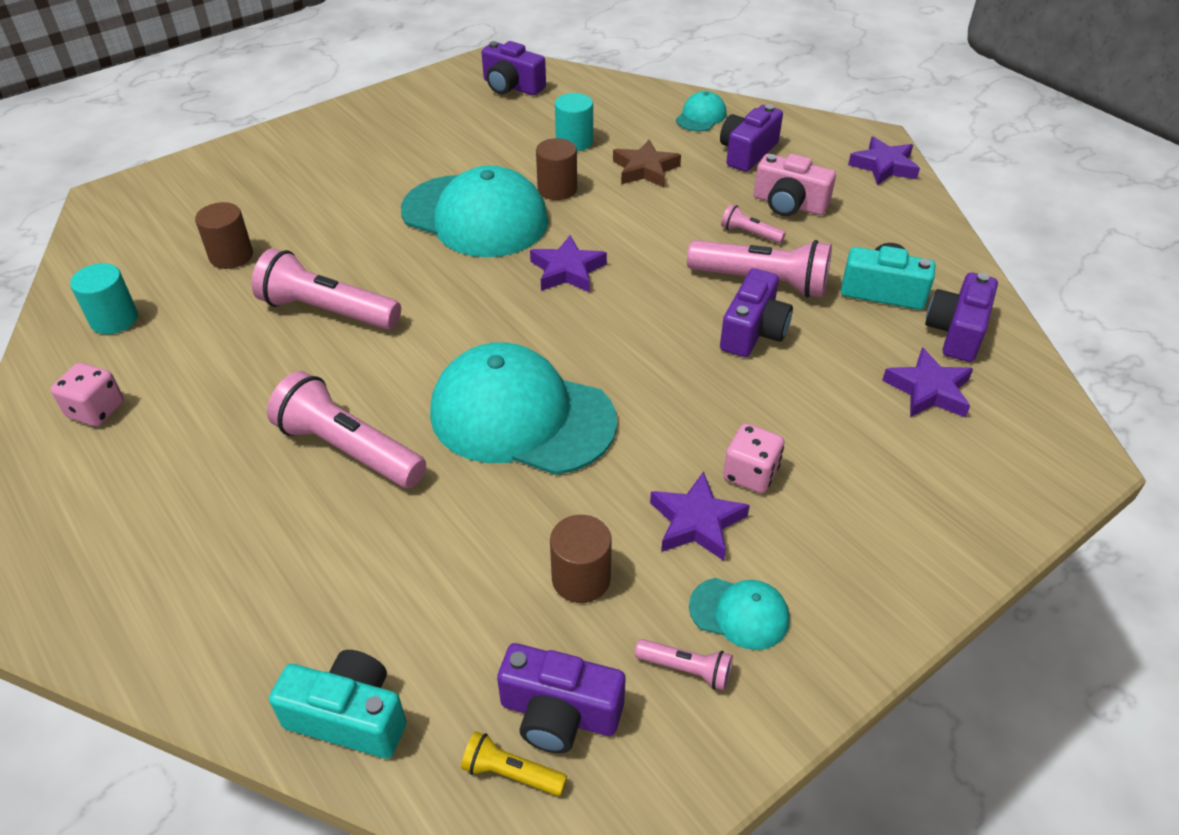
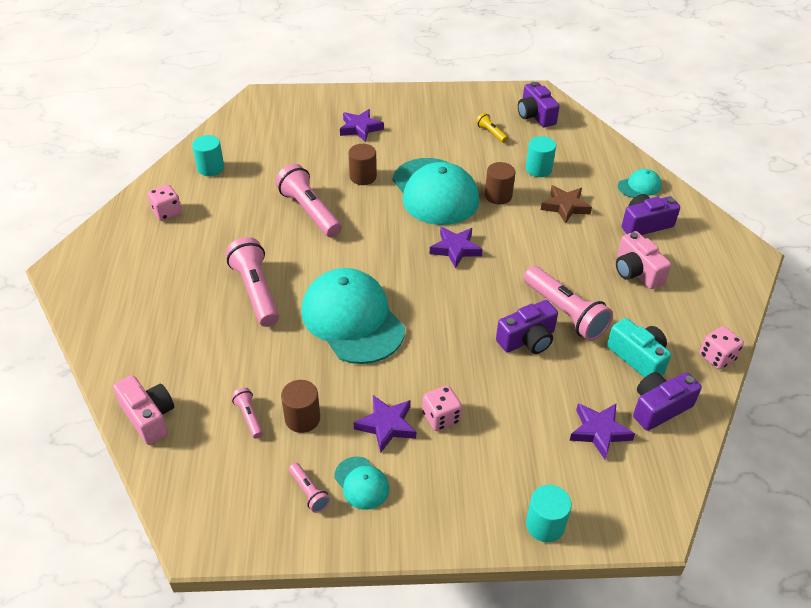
camera: 35 degrees right, 0 degrees up
(231, 256) = (290, 158): brown cylinder -> brown cylinder (363, 177)
(349, 717) = (149, 417): turquoise camera -> pink camera
(511, 773) = (190, 485): yellow flashlight -> yellow flashlight (491, 133)
(559, 713) = (234, 473): purple camera -> none
(749, 233) = (589, 279): pink flashlight -> pink flashlight (249, 417)
(884, 166) = (734, 276): purple star -> purple star (360, 128)
(952, 252) = (717, 357): none -> pink dice
(984, 526) = (545, 525): none -> turquoise cylinder

